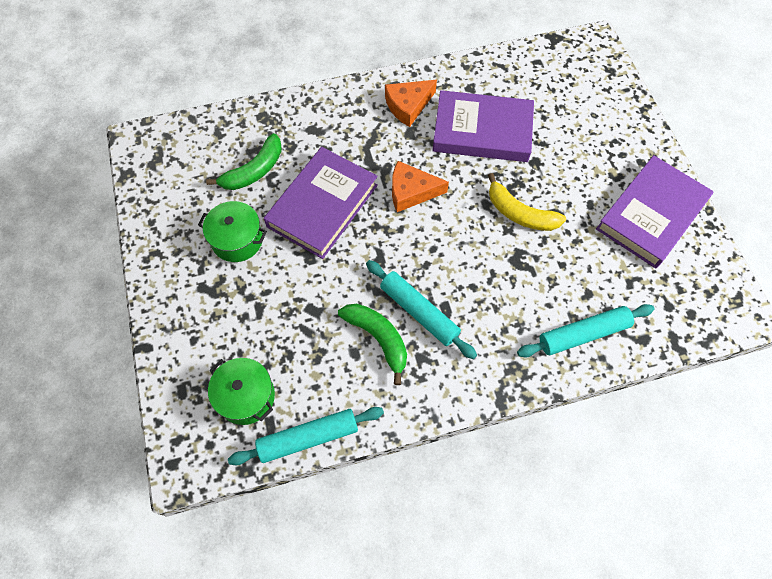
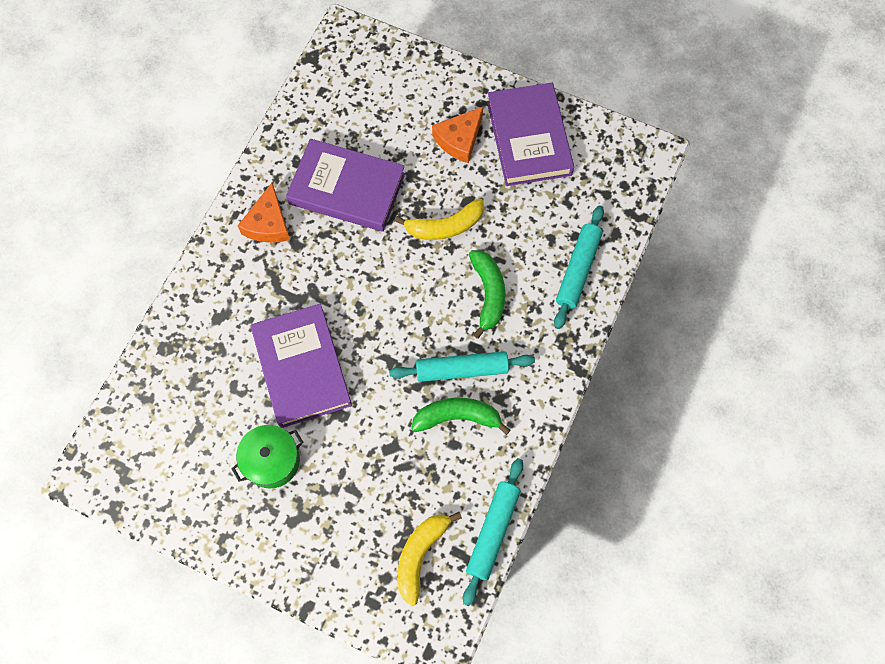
camera: 50 degrees left, 5 degrees up
(246, 396) = (420, 555): green pot -> yellow banana
(254, 171) = (215, 397): green banana -> green banana (488, 294)
(411, 191) = (352, 289): orange cheese -> orange cheese (459, 139)
(482, 131) = (347, 189): purple book -> purple book turned 60 degrees clockwise

